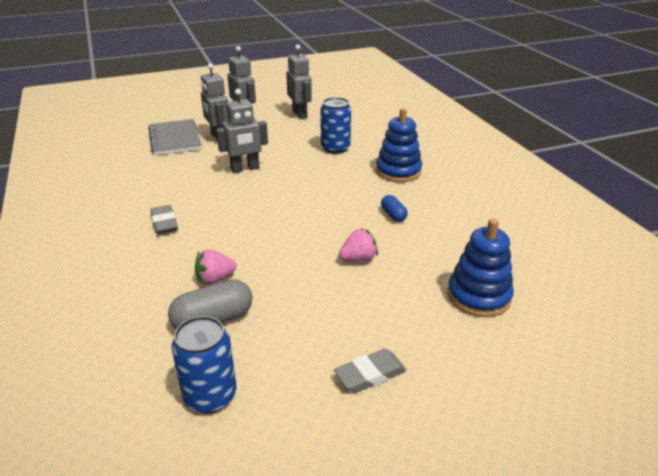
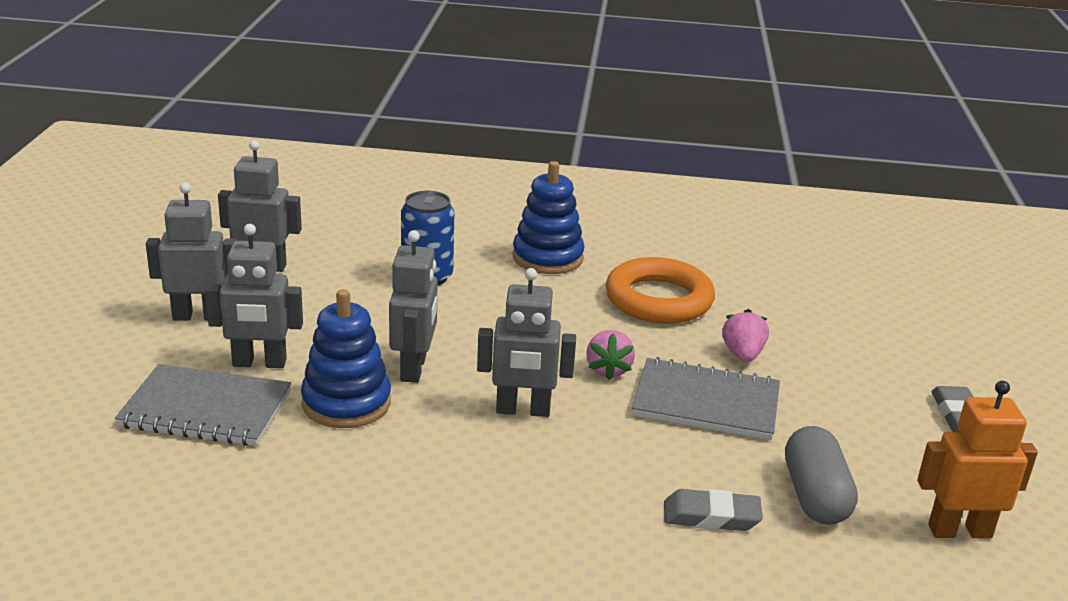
camera: 65 degrees left, 5 degrees down
(164, 223) = (529, 485): grey eraser -> grey eraser (711, 517)
(210, 396) = (959, 531): blue can -> orange robot
(215, 279) = (721, 473): pink strawberry -> pink strawberry (608, 370)
(231, 204) = (523, 410): none -> grey robot
(288, 257) = (706, 402): none -> grey notebook
(393, 215) = (659, 299): blue capsule -> orange ring
(478, 296) = (857, 310): blue stacking toy -> blue stacking toy (346, 403)

